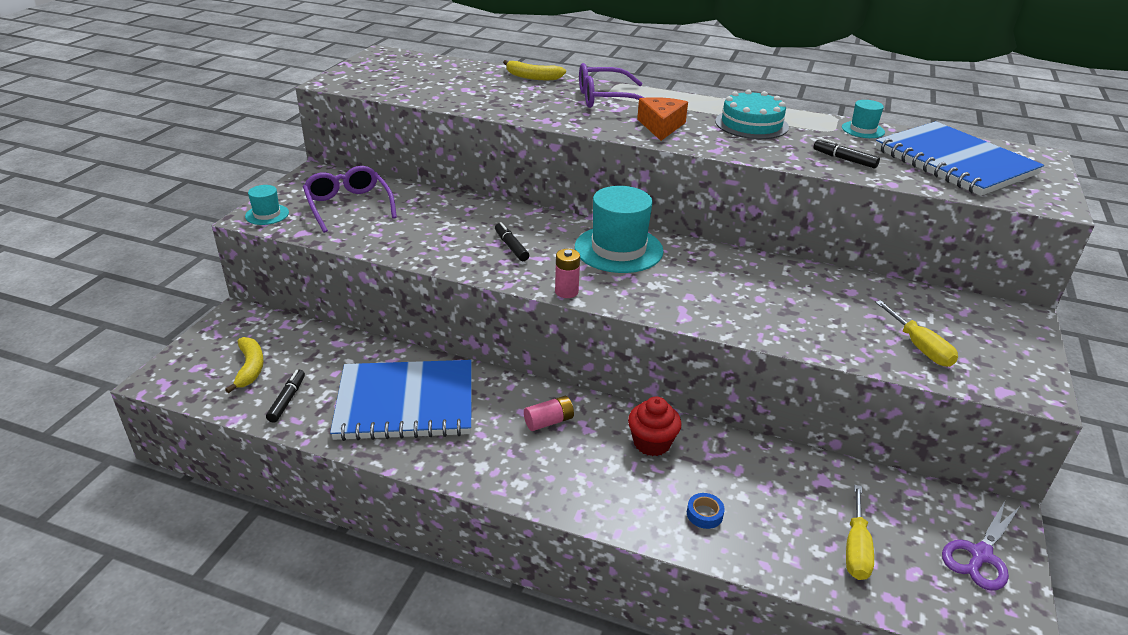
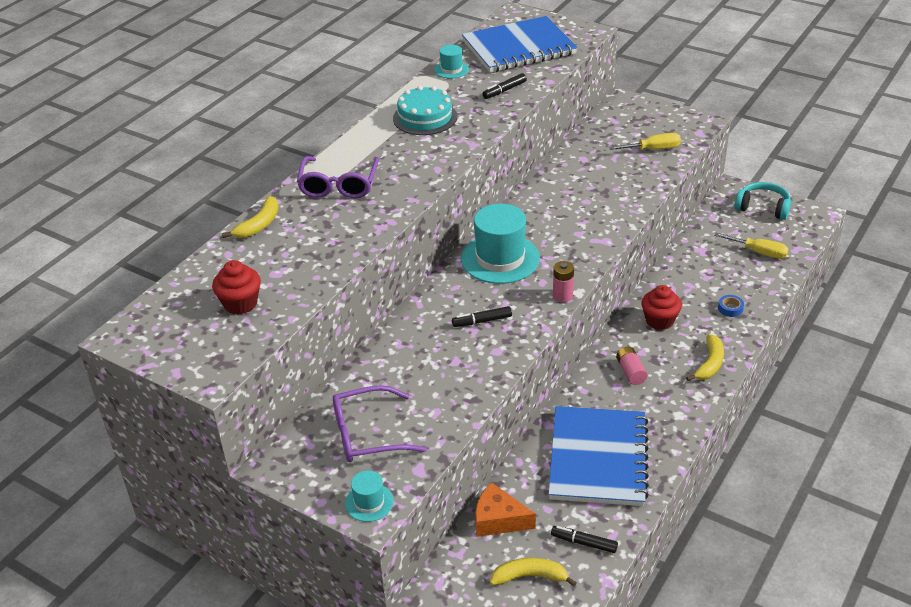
camera: 75 degrees left, 5 degrees up
(423, 81) = (240, 303): none -> red cupcake
(581, 493) = (709, 364): none -> yellow banana
(661, 126) = (415, 163): orange cheese -> orange cheese (498, 520)
(980, 555) = (763, 207): purple scissors -> turquoise headphones

